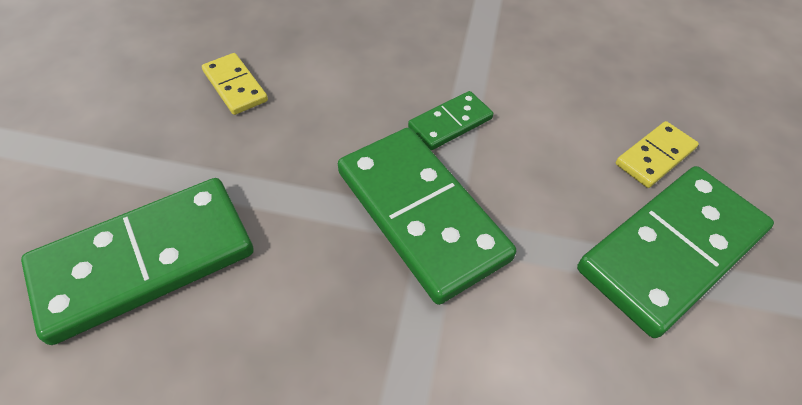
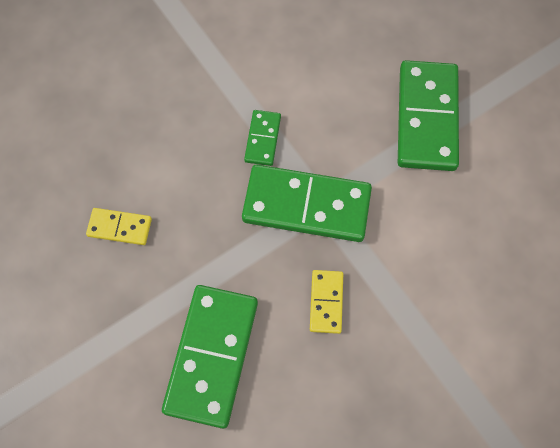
camera: 45 degrees left, 15 degrees up
(655, 157) = (377, 67): yellow domino -> yellow domino (326, 302)

